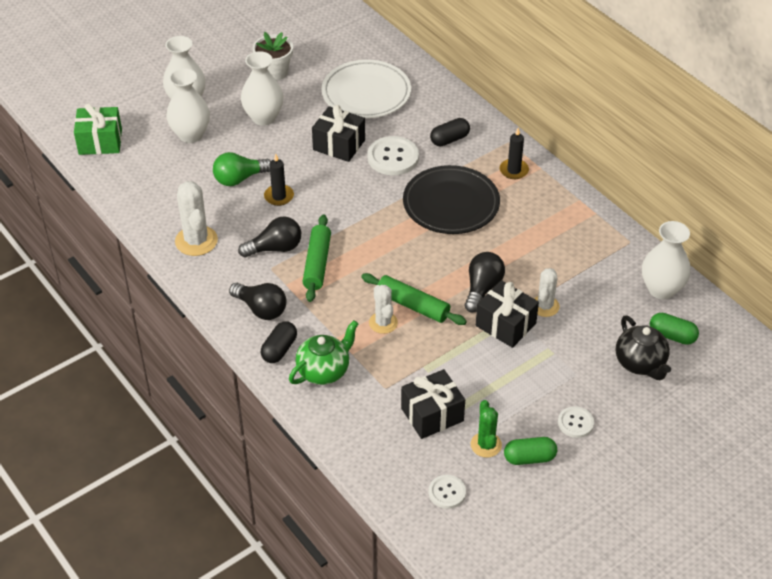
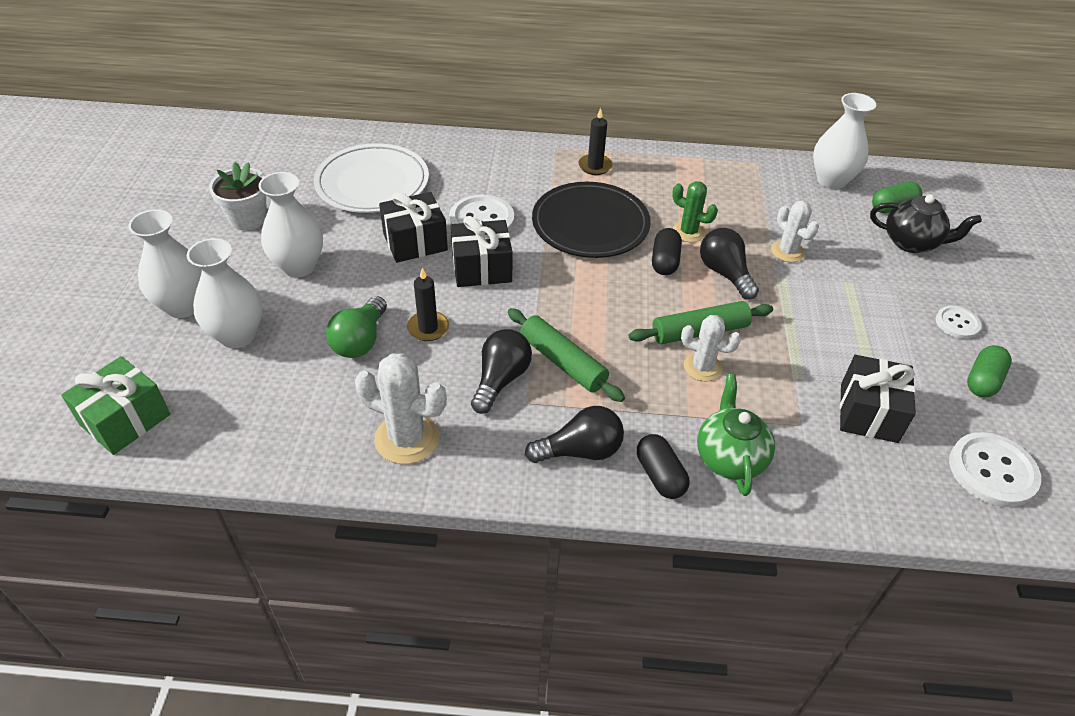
camera: 50 degrees left, 0 degrees up
(447, 492) = (992, 471): white button -> white button, size x1.70
(449, 139) = (506, 175): black capsule -> black capsule (664, 261)
(486, 445) = (942, 400): green cactus -> green cactus (688, 232)
(505, 325) = (788, 288): black gift -> black gift (481, 268)

